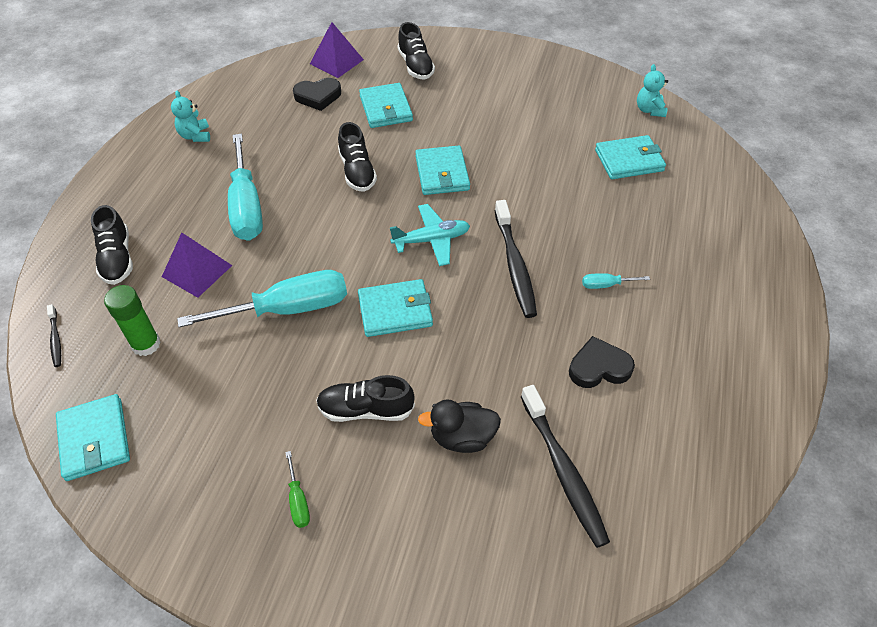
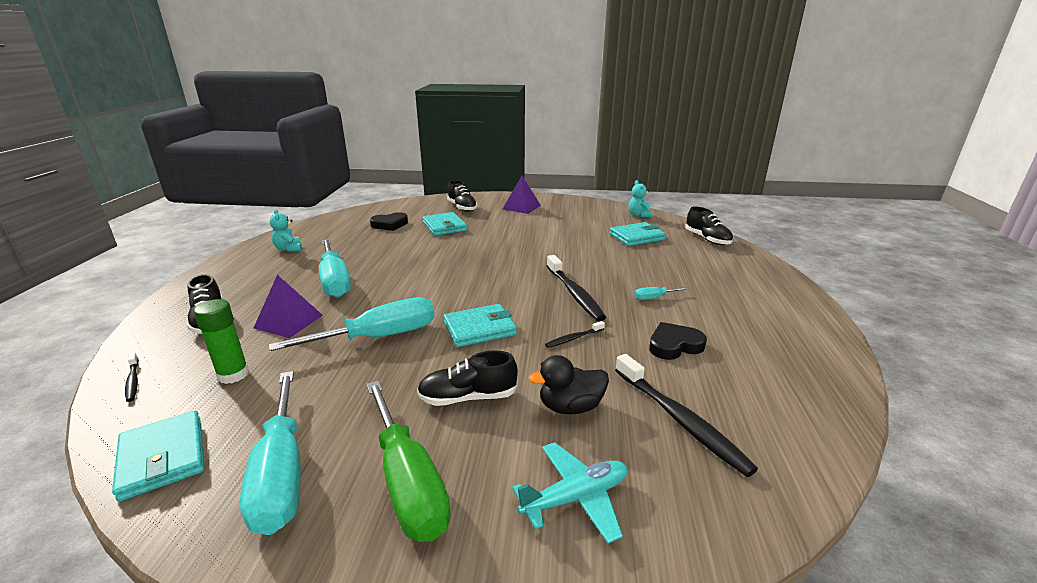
camera: 10 degrees left, 25 degrees down
(193, 474) = (281, 474): none -> turquoise screwdriver
(298, 501) = (408, 482): green screwdriver -> green screwdriver, size x2.38
(336, 61) = (402, 209): purple pyramid -> purple pyramid (521, 207)
(357, 171) = (428, 256): black shoe -> black shoe (707, 239)
(431, 240) = (500, 286): turquoise plane -> turquoise plane (575, 498)
(442, 173) = (497, 252): turquoise wallet -> none
(492, 340) = (573, 338): none -> black toothbrush

